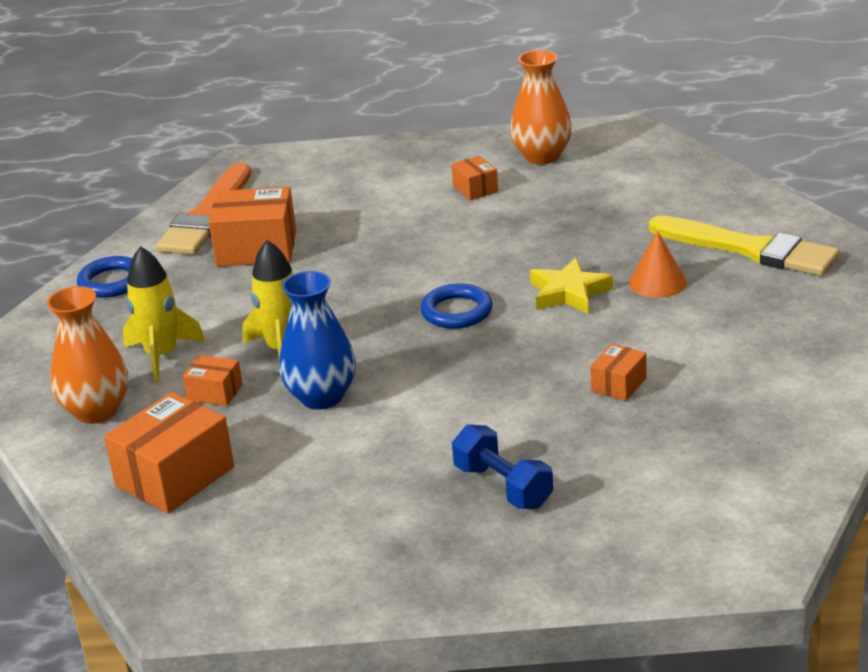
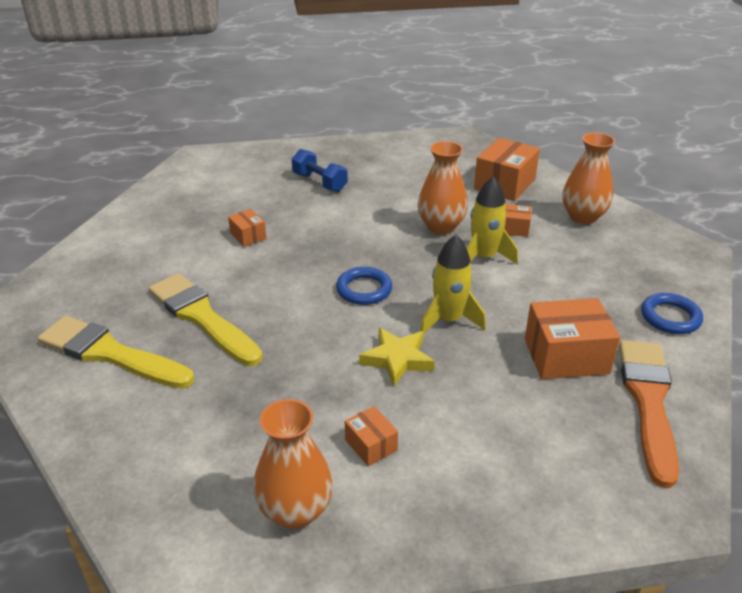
camera: 170 degrees right, 5 degrees up
(162, 356) = (570, 252): yellow rocket -> yellow rocket (448, 320)
(321, 397) = (441, 226): blue vase -> orange vase
(569, 293) = (275, 307): yellow star -> yellow star (397, 359)
(618, 384) = (248, 236): orange box -> orange box turned 60 degrees counterclockwise
(657, 282) = (202, 317): orange cone -> yellow brush

